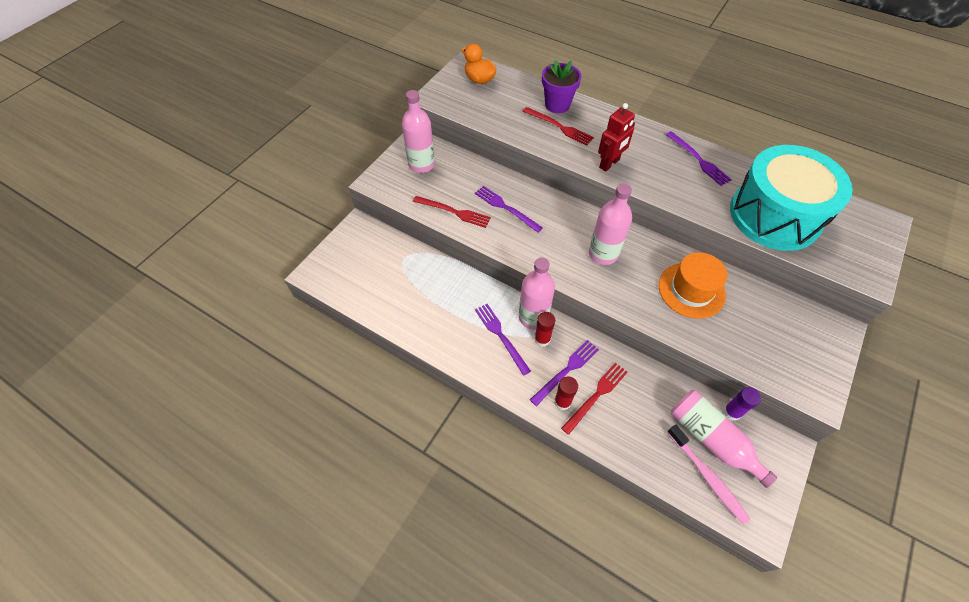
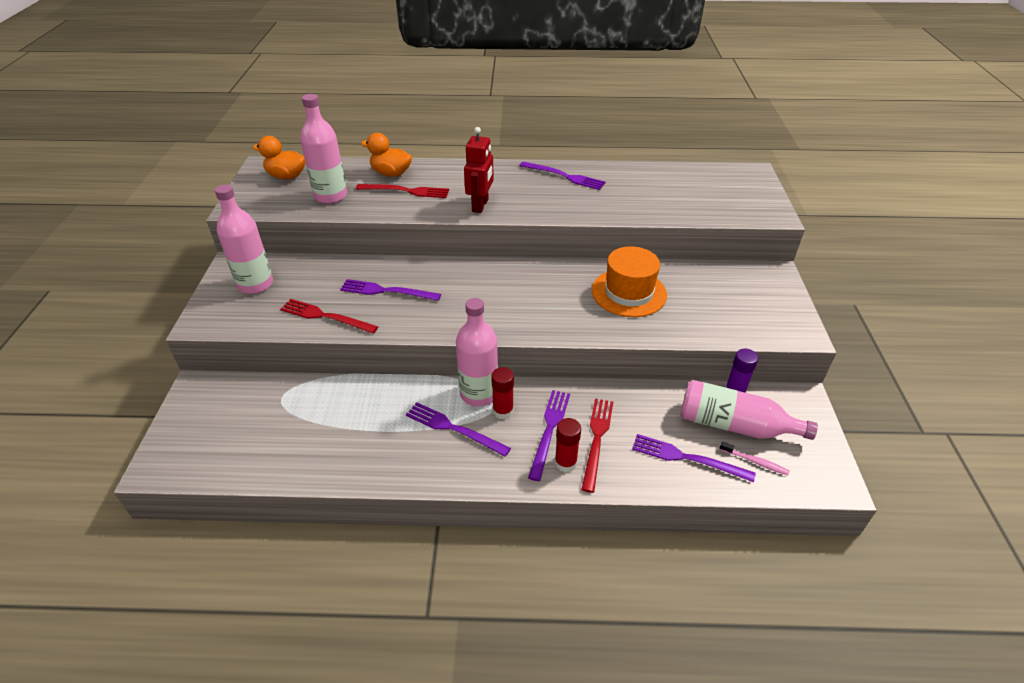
camera: 30 degrees left, 15 degrees down
(454, 212) = (325, 316): red fork -> red fork turned 150 degrees counterclockwise
(557, 105) = (391, 173): purple flower pot -> orange duck
(603, 254) = (521, 294): pink bottle -> pink bottle (330, 196)
(655, 445) = (687, 458): none -> purple fork
(707, 476) = (755, 461): pink toothbrush -> pink toothbrush, size x0.54
(774, 215) = (663, 197): turquoise drum -> none

